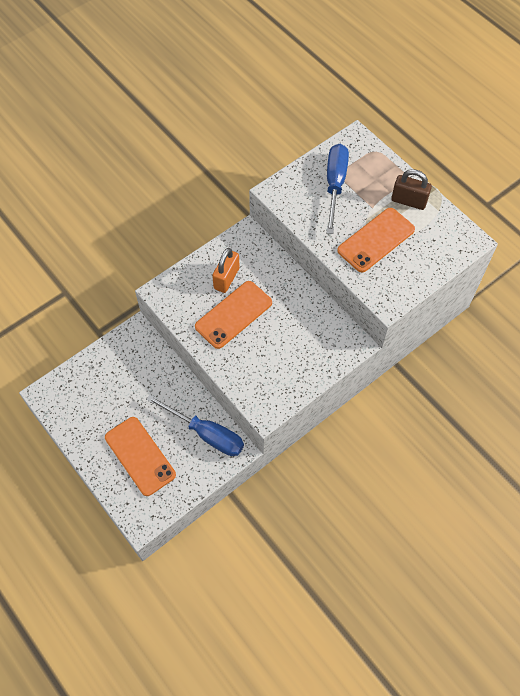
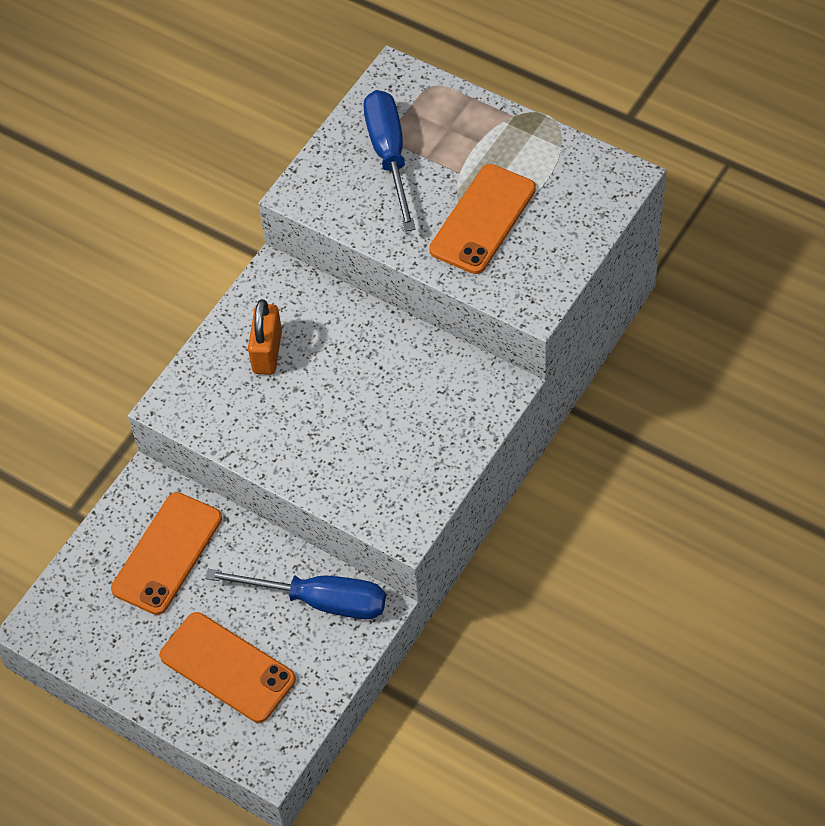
camera: 15 degrees left, 5 degrees down
(233, 314) = (300, 402): orange phone -> orange phone (167, 553)
(408, 201) = (511, 146): brown padlock -> none

